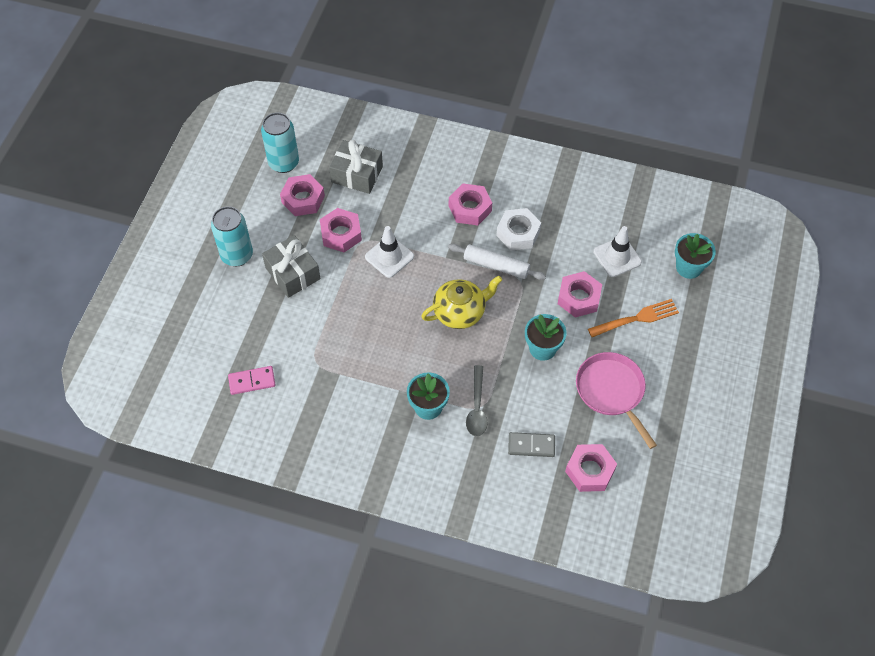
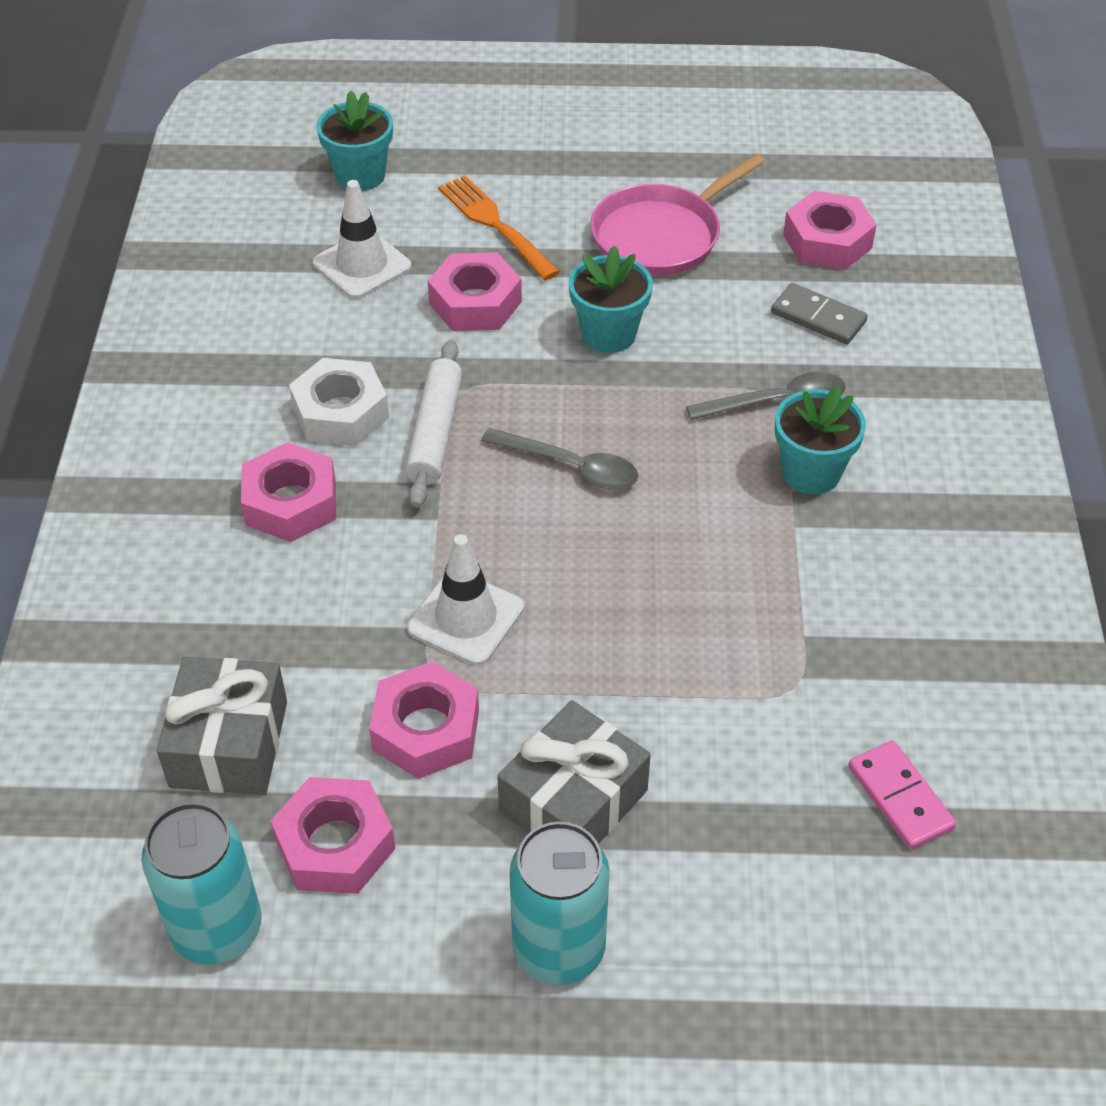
camera: 105 degrees left, 10 degrees down
(460, 312) = (571, 467): yellow teapot -> grey spoon
(531, 446) = (818, 317): grey domino -> grey domino turned 45 degrees counterclockwise

